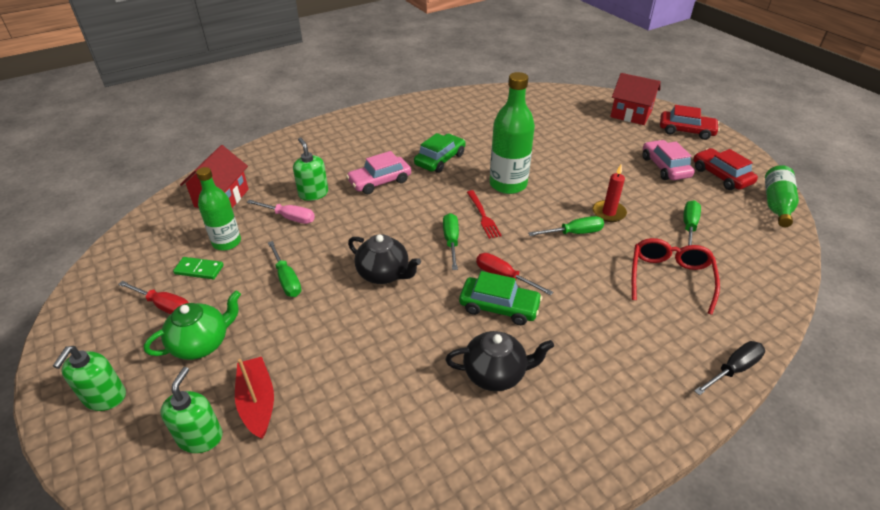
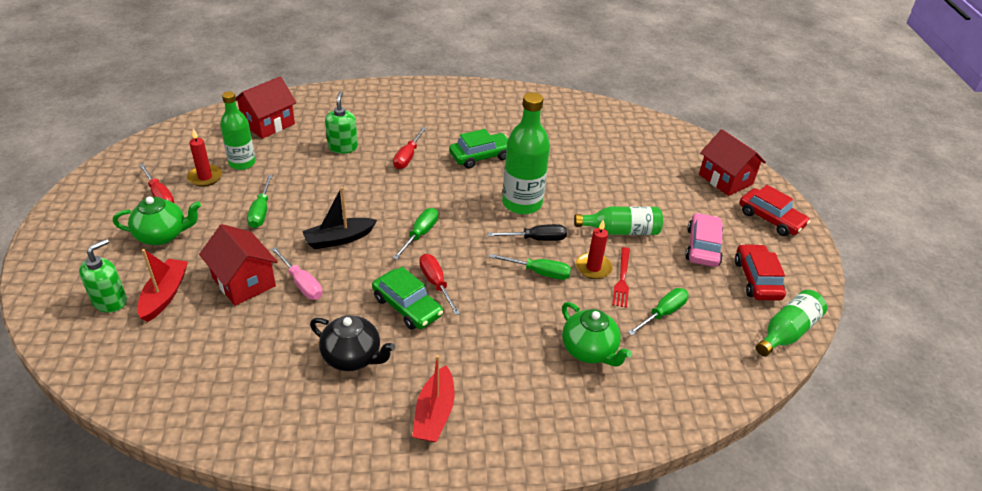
camera: 25 degrees right, 0 degrees up
(105, 397) = (74, 245): green soap dispenser -> none
(199, 269) = (205, 177): green domino -> red candle
(289, 217) = (306, 161): pink screwdriver -> pink screwdriver (302, 284)
(329, 352) = (244, 282): none -> red house
(380, 181) = (408, 157): pink car -> red screwdriver
(384, 274) = (339, 239): black teapot -> black boat
(483, 216) = (470, 223): red fork -> red fork (622, 279)
(600, 177) = (621, 231): none -> green bottle
(610, 389) = (434, 413): none -> red boat
(670, 278) = (589, 350): red glasses -> green teapot
(733, 369) = (562, 452): black screwdriver -> black screwdriver (536, 239)

